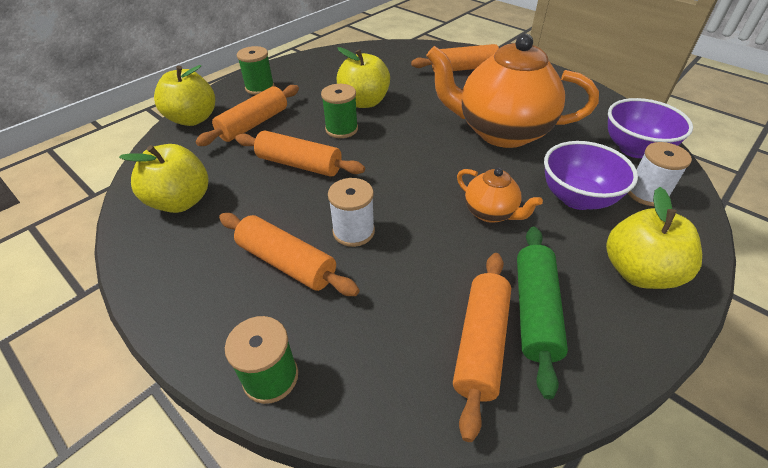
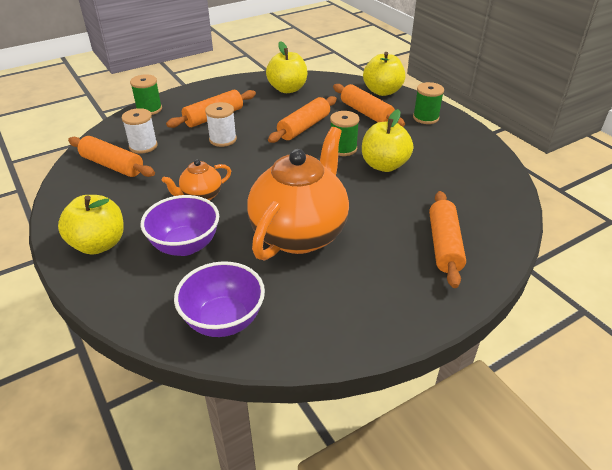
camera: 105 degrees right, 5 degrees down
(535, 311) = (113, 189): green rolling pin -> none
(646, 193) = (161, 292): white spool -> white spool (143, 146)

